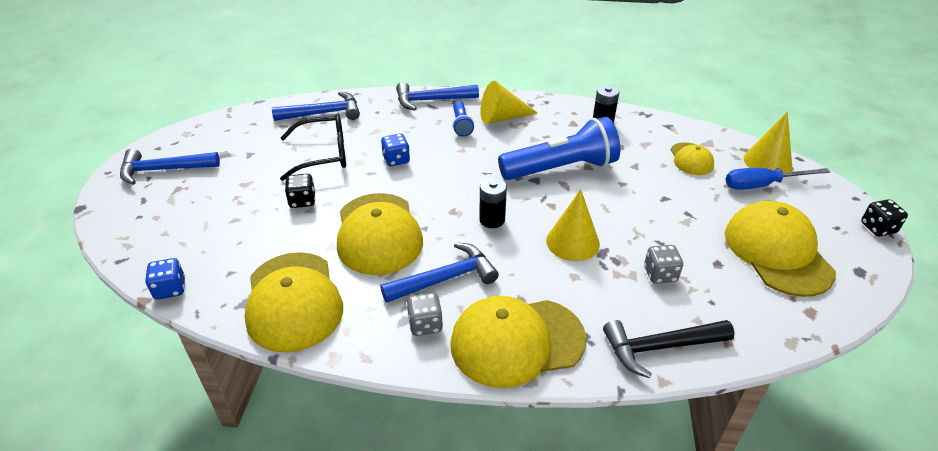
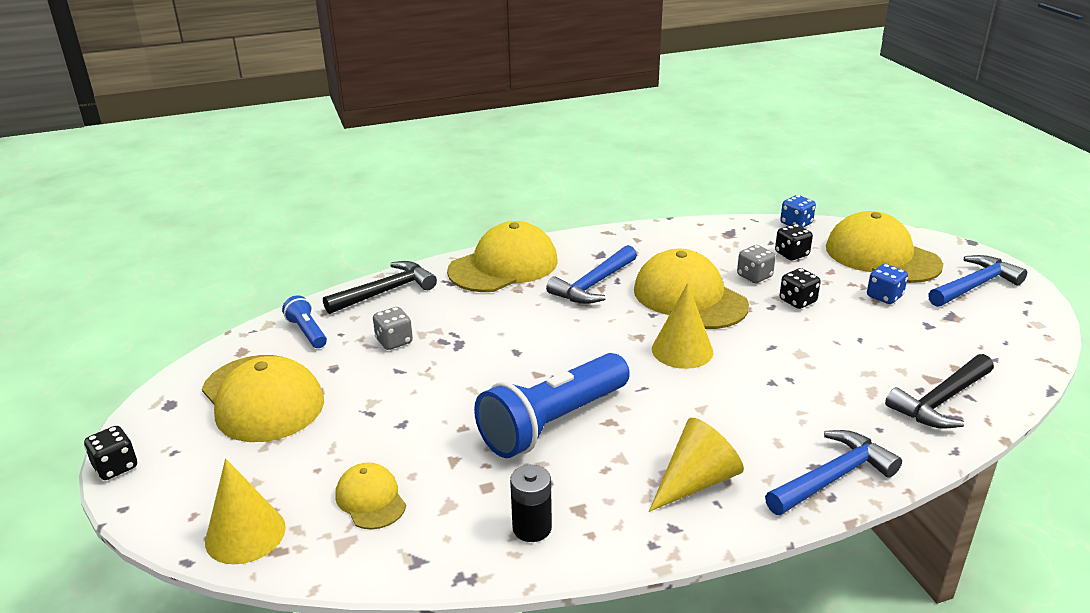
camera: 155 degrees right, 10 degrees down
(235, 250) = (791, 254): none -> black dice
(293, 301) = (697, 241): yellow cap -> yellow cap (881, 256)
(323, 113) = (941, 401): blue hammer -> black hammer
(324, 154) = (851, 349): black glasses -> none
(396, 160) = (763, 369): blue dice -> blue dice (884, 296)
(425, 324) = (582, 256): grey dice -> grey dice (754, 276)
(461, 125) = (740, 446): blue flashlight -> blue flashlight (307, 332)
(492, 220) = (592, 340): black battery -> none
(572, 242) = (494, 344): yellow cone -> yellow cone (682, 350)
(762, 185) = (263, 486): blue screwdriver -> none

